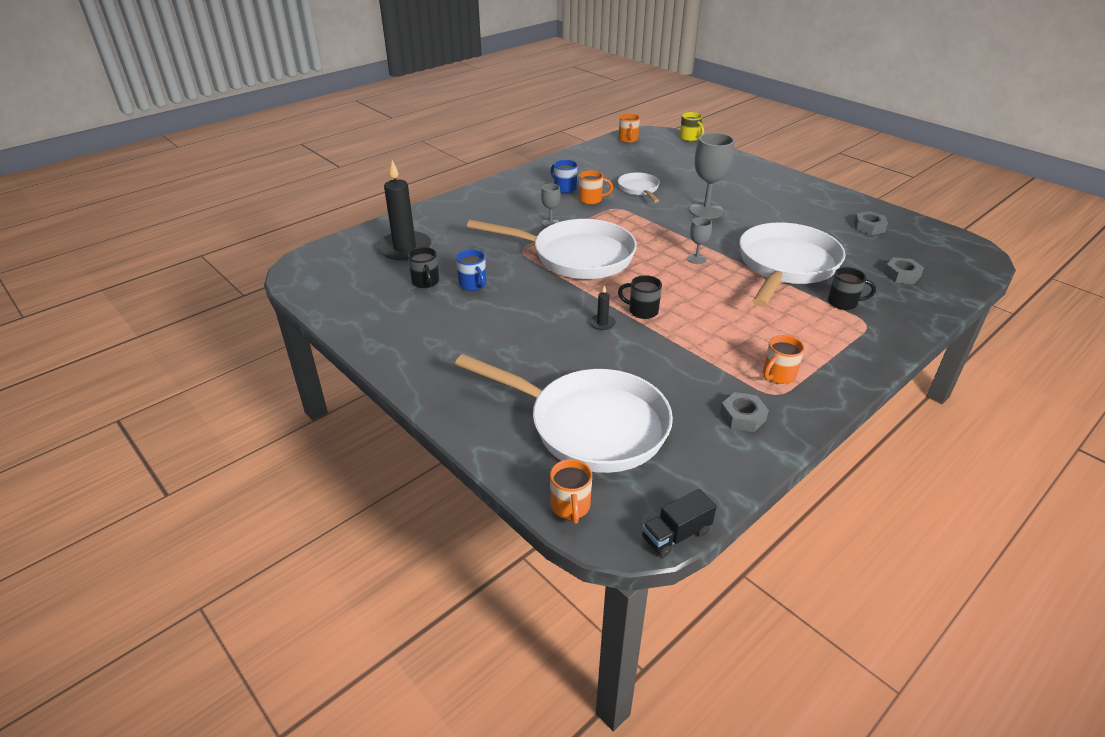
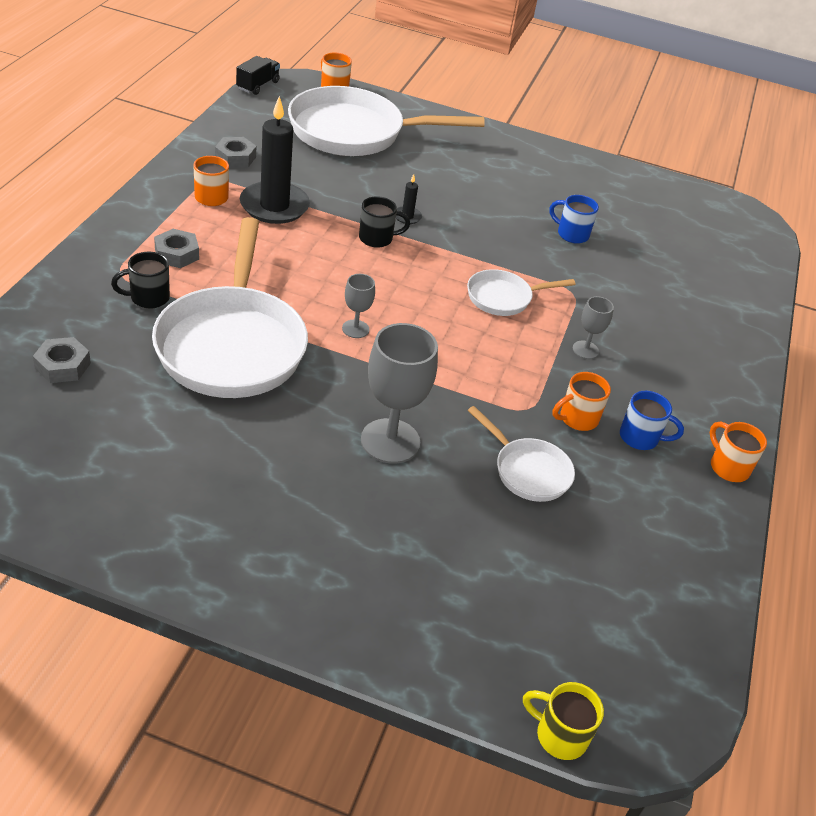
camera: 145 degrees right, 5 degrees up
(405, 248) = (695, 265): black candle -> black candle (274, 206)
(426, 282) = (618, 227): black mug -> none
(576, 256) = (503, 298): white pan -> white pan, size x0.49
(628, 139) = (680, 667): orange mug -> orange mug (728, 467)
(869, 227) = (105, 472): grey nut -> grey nut (177, 254)

